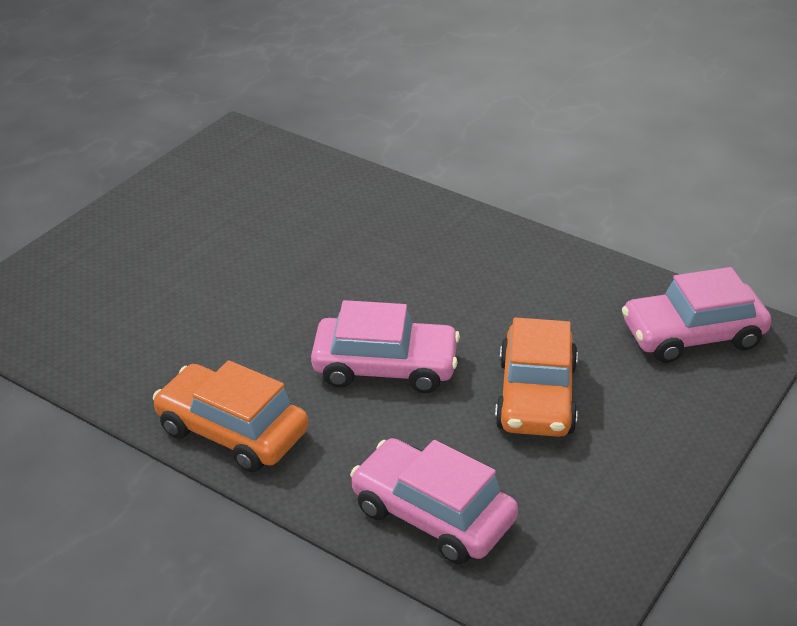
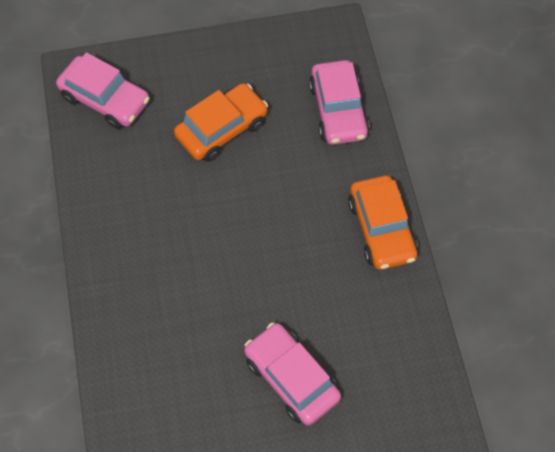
camera: 135 degrees left, 25 degrees up
(385, 367) = (269, 206): pink car -> pink car (291, 378)

